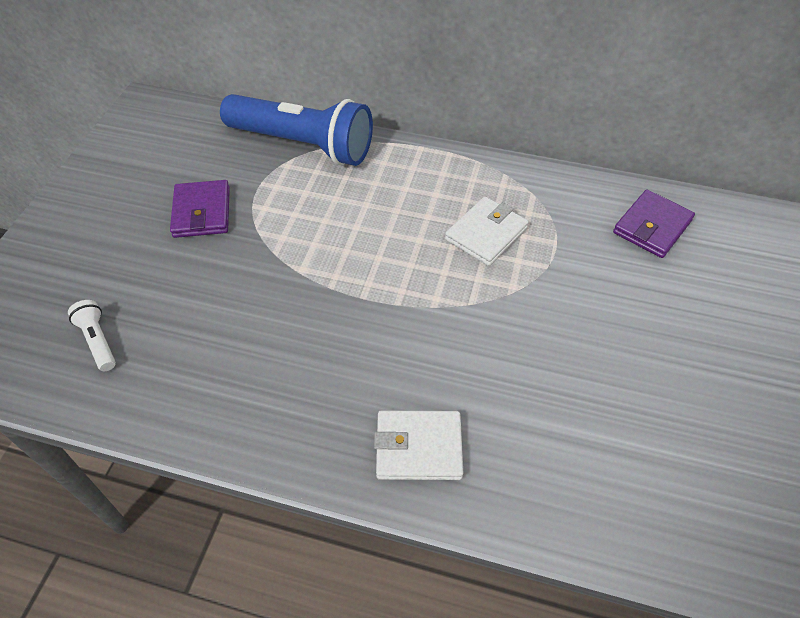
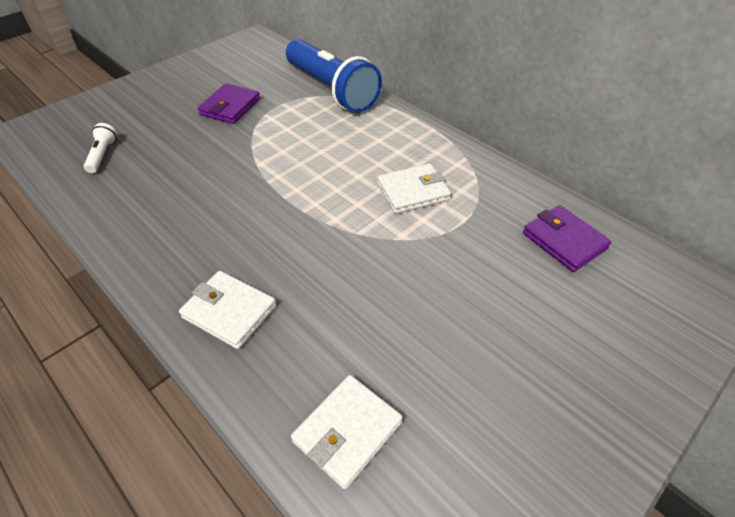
camera: 30 degrees right, 5 degrees down
(617, 498) = (347, 432): none -> white wallet
(652, 227) = (564, 241): purple wallet -> purple wallet turned 75 degrees clockwise

